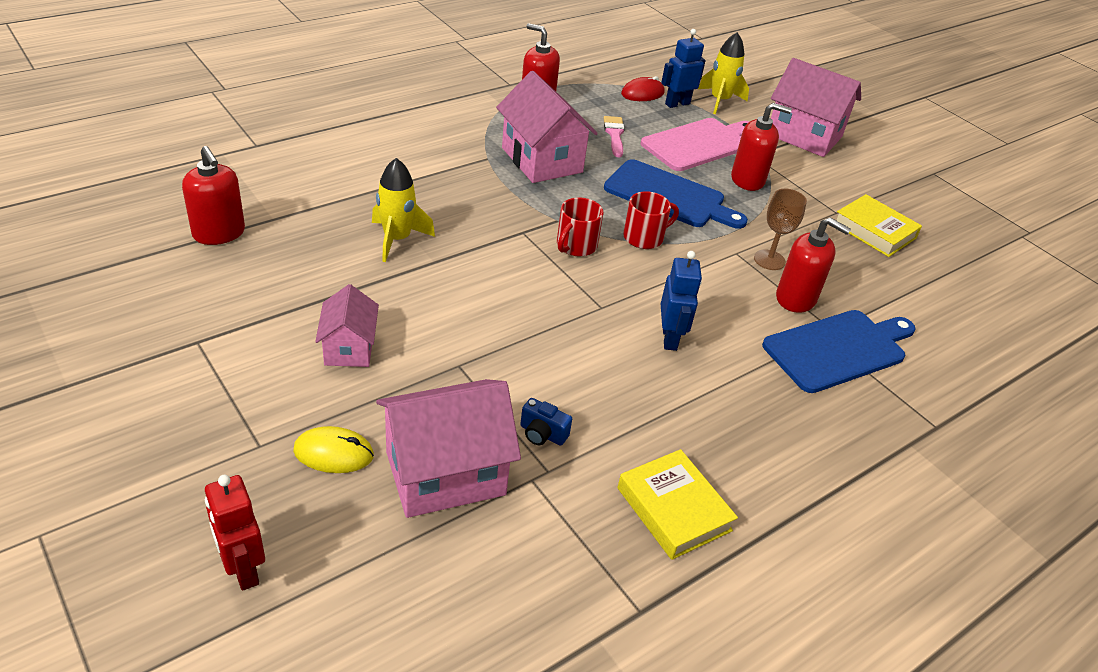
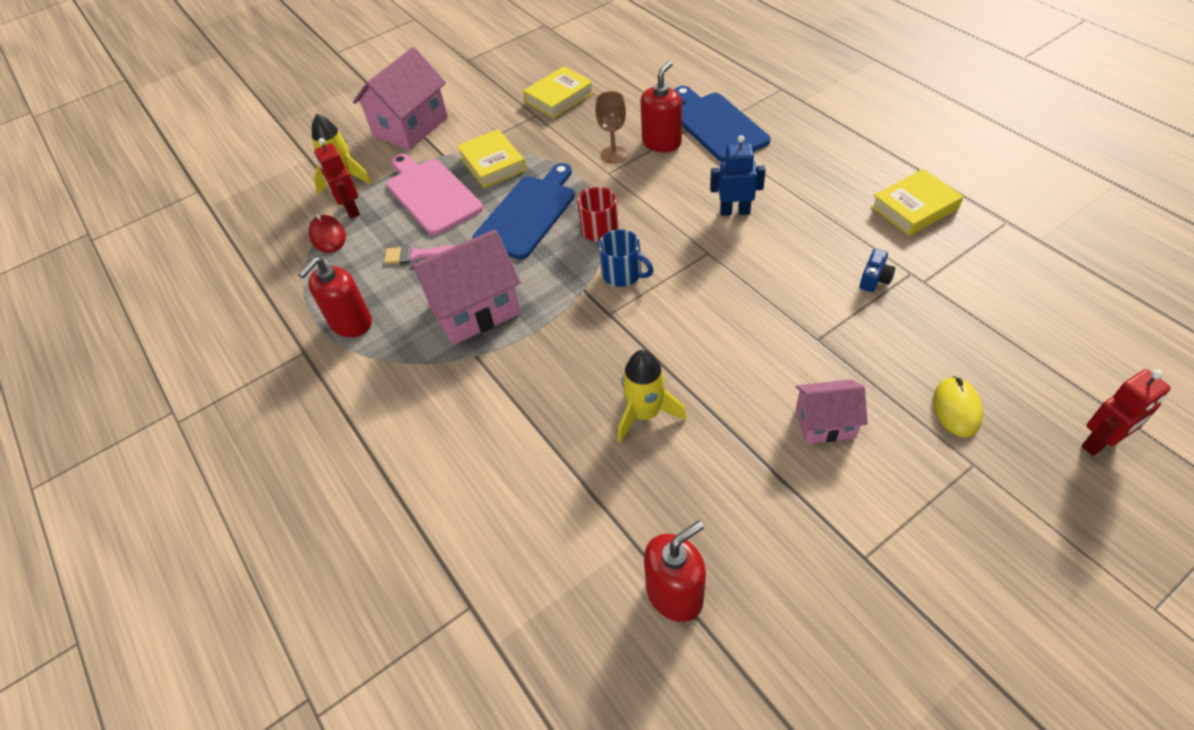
camera: 80 degrees left, 10 degrees up
(445, 473) = (942, 332): pink house -> none
(575, 246) = (623, 274): red mug -> blue mug
(677, 104) = (351, 209): blue robot -> red robot
(748, 180) = (492, 163): red soap dispenser -> yellow book

